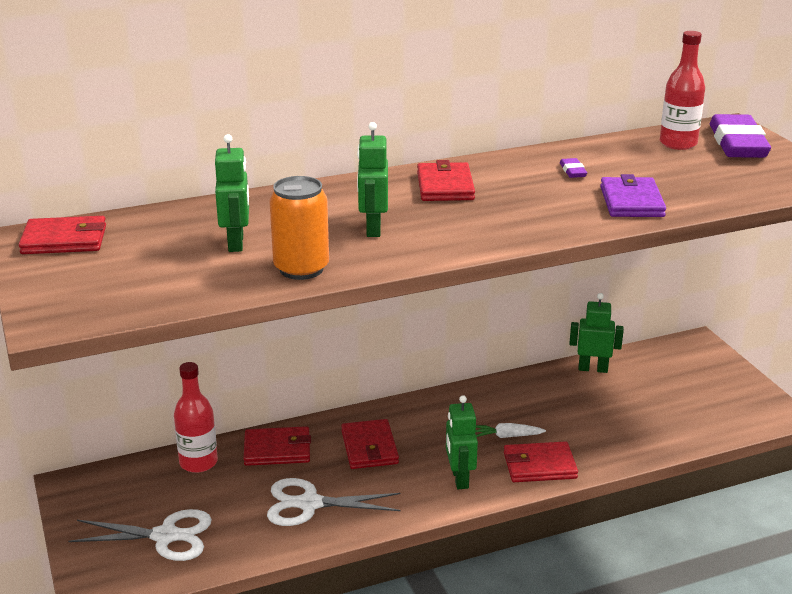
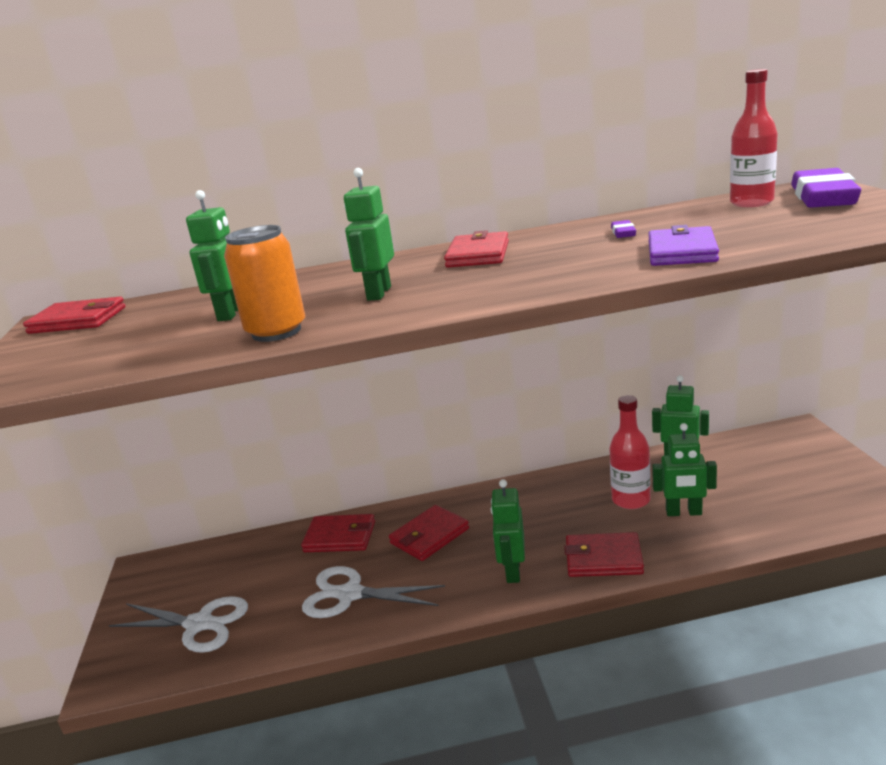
camera: 15 degrees right, 5 degrees down
(198, 462) = (262, 548): red bottle -> red bottle (631, 500)
(369, 447) = (429, 536): red wallet -> red wallet turned 45 degrees clockwise
(507, 436) = (574, 526): white carrot -> none
(604, 423) = (684, 512): none -> green robot

